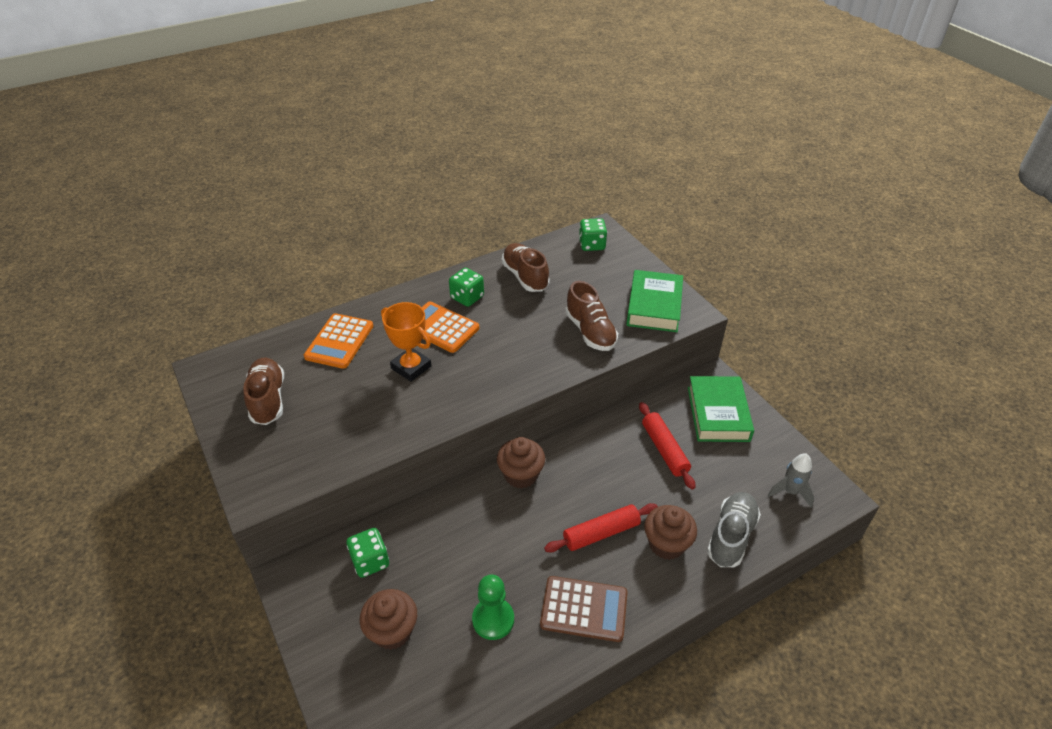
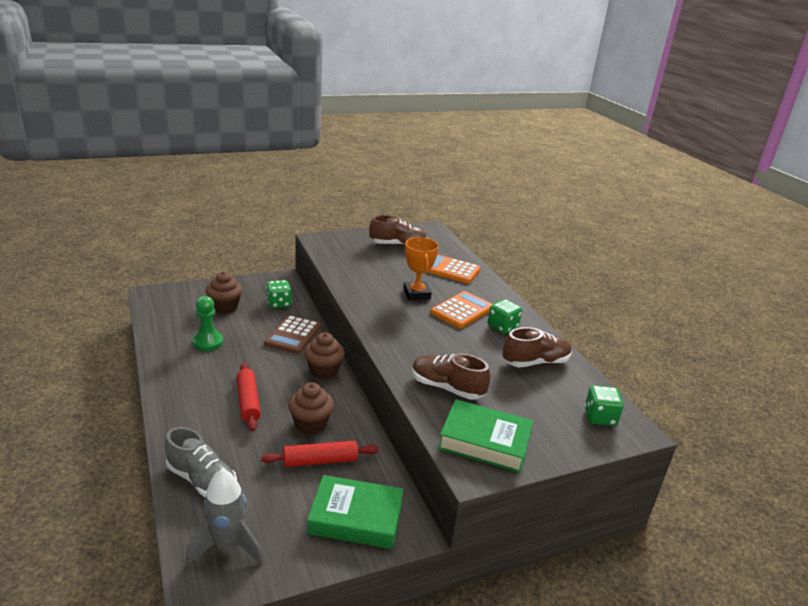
camera: 95 degrees right, 15 degrees down
(411, 367) = (416, 294): orange trophy -> orange trophy turned 60 degrees counterclockwise
(584, 609) = (189, 381): brown calculator -> brown calculator (293, 335)
(590, 331) = (447, 388): brown shoe -> brown shoe turned 45 degrees clockwise
(666, 544) = (218, 436): brown cupcake -> brown cupcake (311, 424)
(790, 491) = (227, 546): grey rocket -> grey rocket, size x1.50

